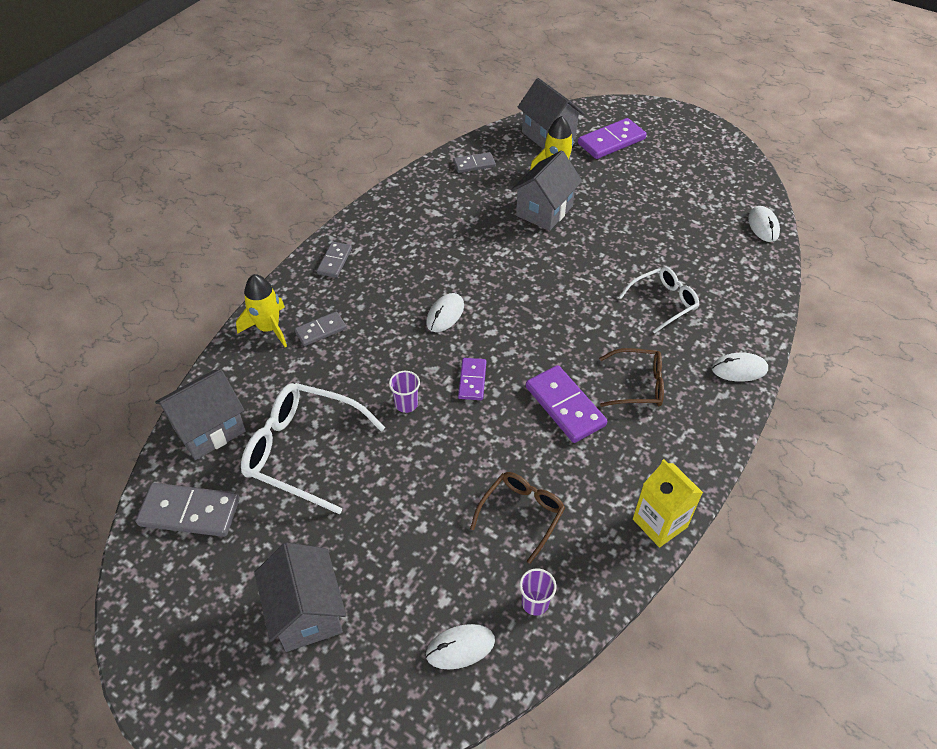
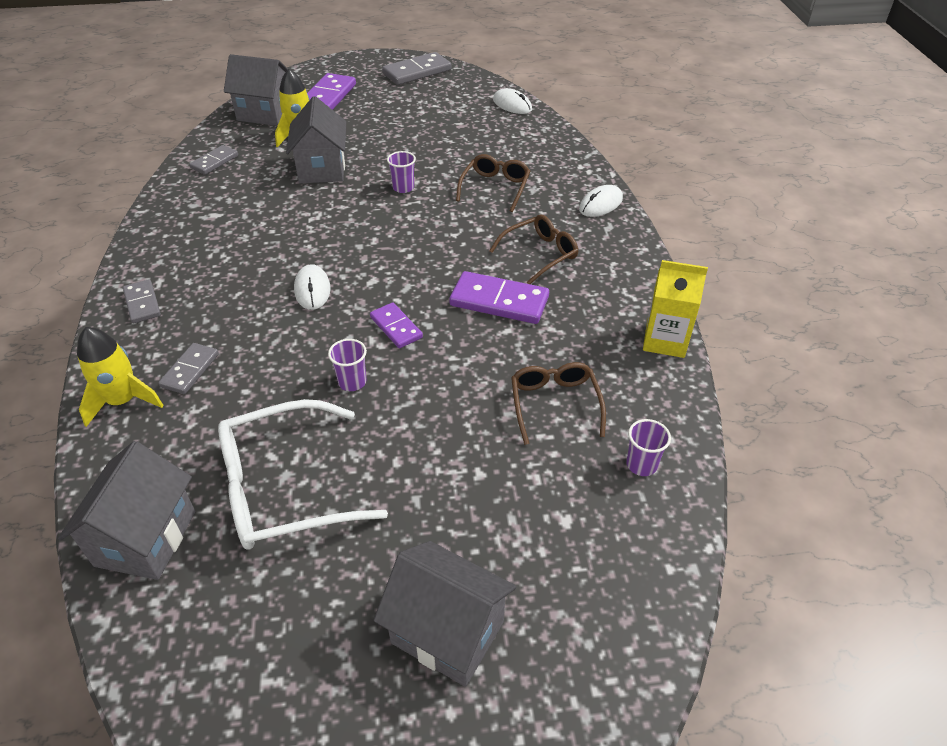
camera: 40 degrees left, 5 degrees down
(190, 512) = (205, 636): grey domino -> grey domino (417, 72)
(460, 647) = (622, 547): white mouse -> none
(589, 262) = (403, 188): none -> purple cup
(663, 302) = (495, 188): white glasses -> brown glasses

